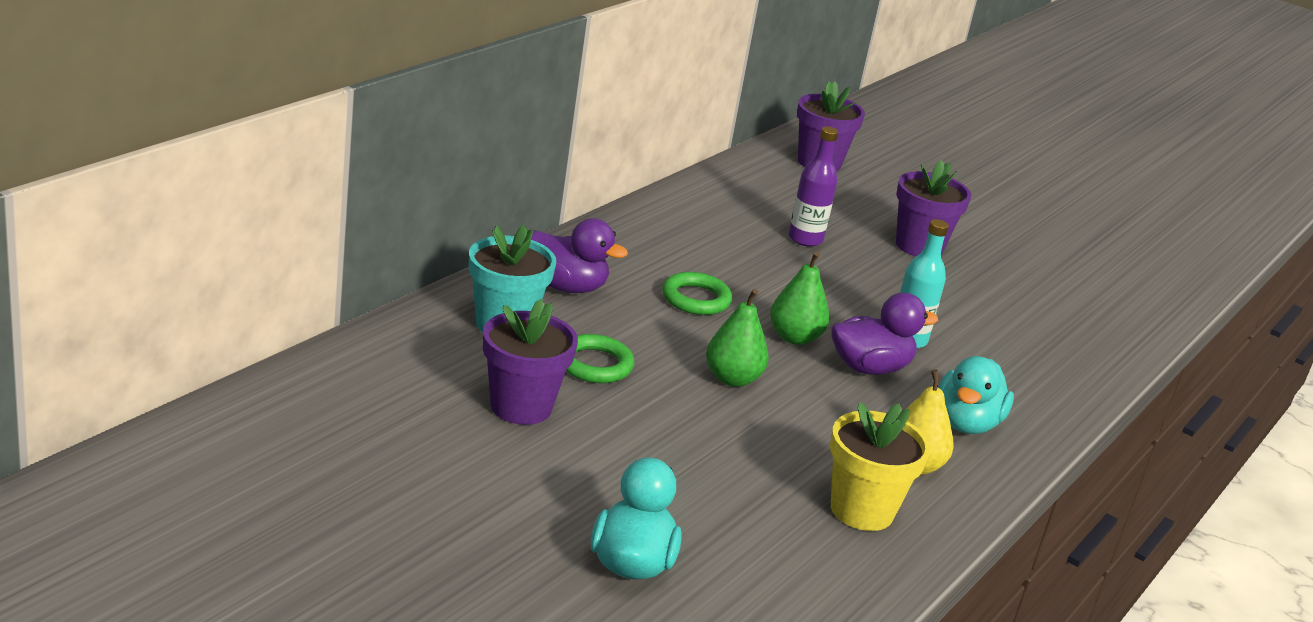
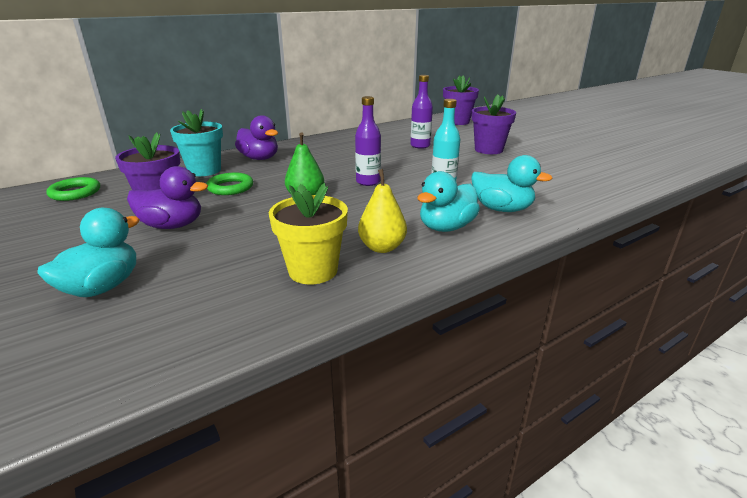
camera: 25 degrees right, 0 degrees up
(696, 299) = (327, 165): green ring -> green ring (75, 193)
(794, 338) = (368, 182): green pear -> purple bottle
(869, 368) = (403, 197): purple duck -> purple duck (172, 225)
(1013, 384) = (502, 209): none -> turquoise duck

